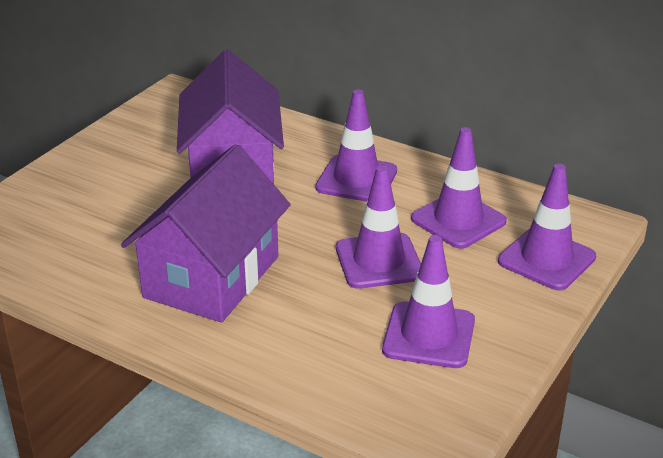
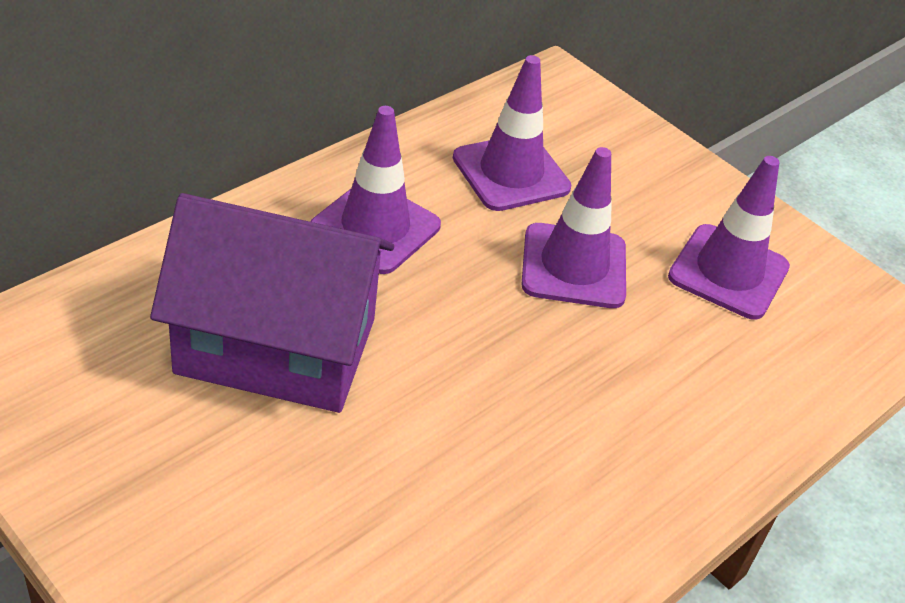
camera: 80 degrees left, 10 degrees up
(211, 277) = (557, 439): purple house -> none
(546, 259) = (612, 137): purple traffic cone -> none

